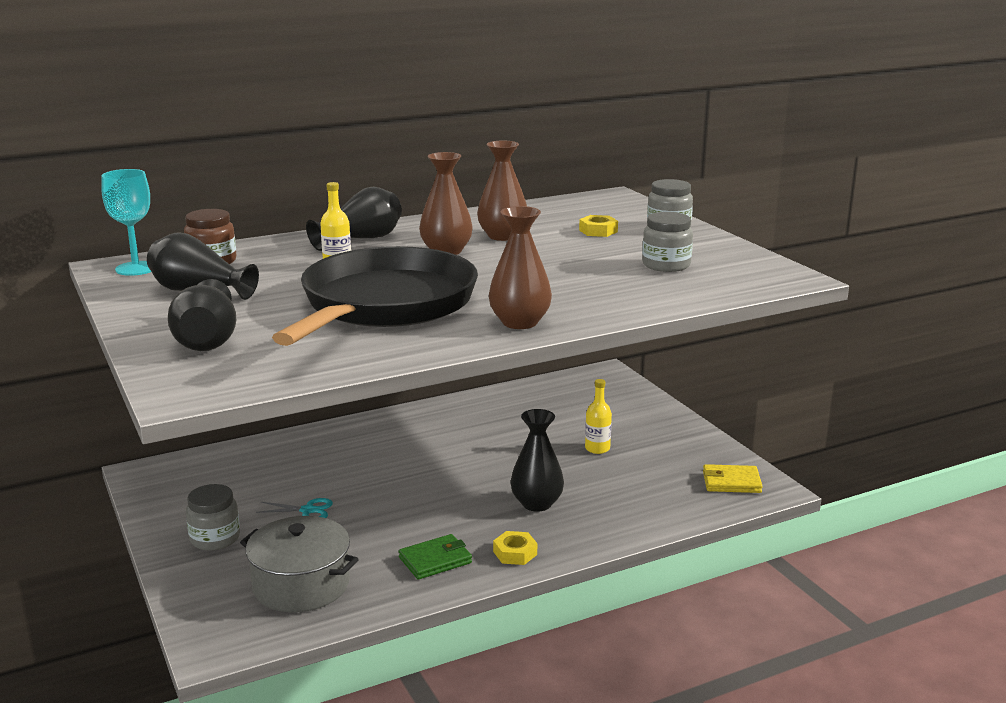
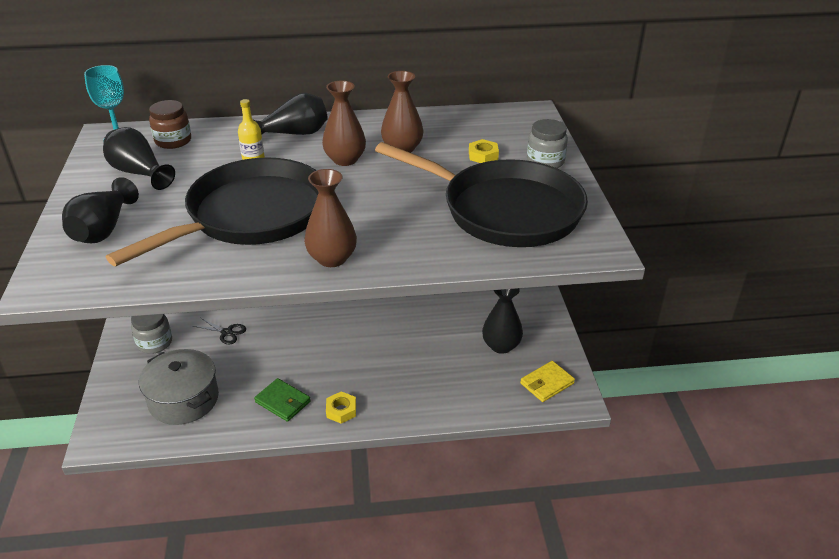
camera: 20 degrees right, 15 degrees up
(307, 510) = (226, 332): turquoise scissors -> black scissors
(435, 560) = (283, 402): green wallet -> green wallet turned 45 degrees clockwise
(536, 503) = (385, 367): black vase -> black vase (501, 345)
(597, 448) = (463, 323): yellow bottle -> none
(666, 265) = (504, 210): grey jar -> black pan
(731, 482) = (547, 383): yellow wallet -> yellow wallet turned 60 degrees counterclockwise

